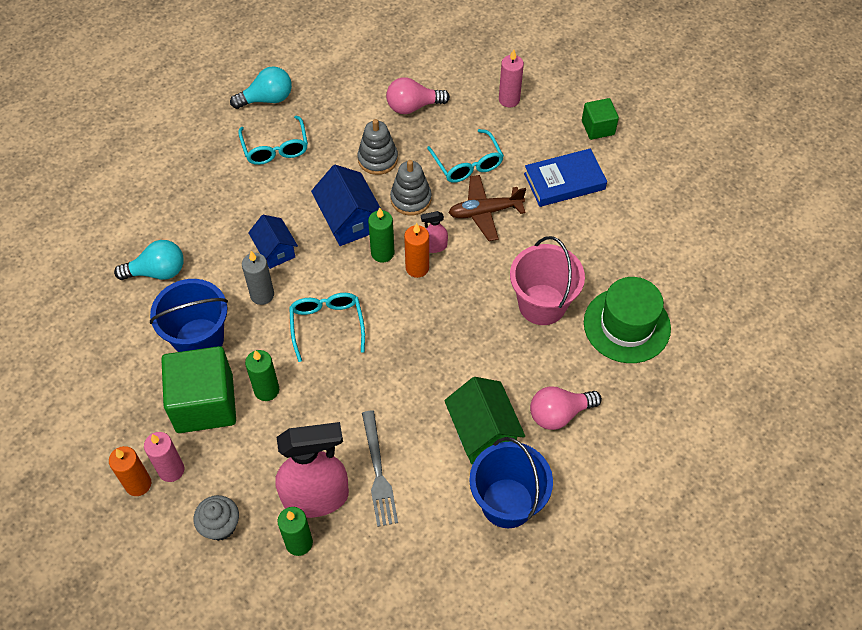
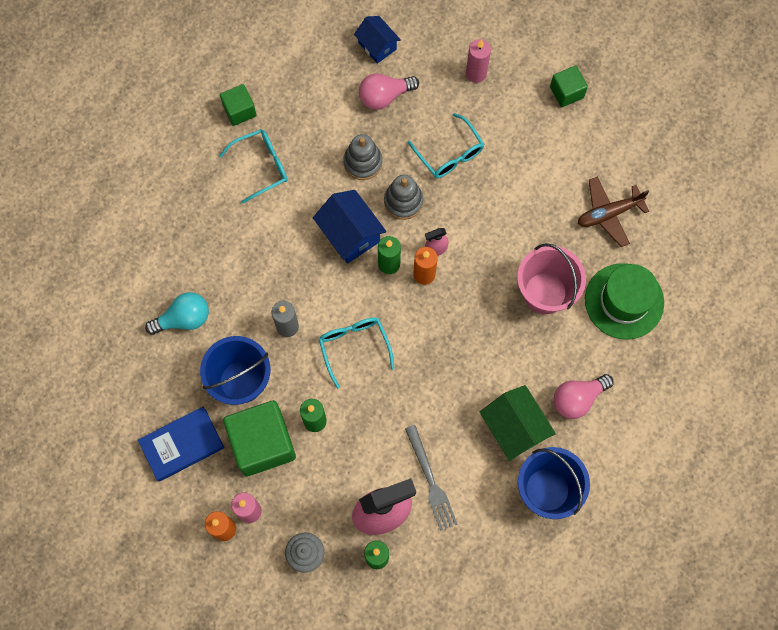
camera: 10 degrees left, 15 degrees up
(267, 99) = (239, 110): turquoise light bulb -> green cube
(275, 148) = (261, 166): turquoise glasses -> turquoise glasses turned 90 degrees counterclockwise
(275, 251) = (288, 278): blue house -> blue house (377, 46)
(485, 212) = (475, 204): brown plane -> brown plane (608, 214)
(564, 181) = (544, 158): blue book -> blue book (182, 445)

